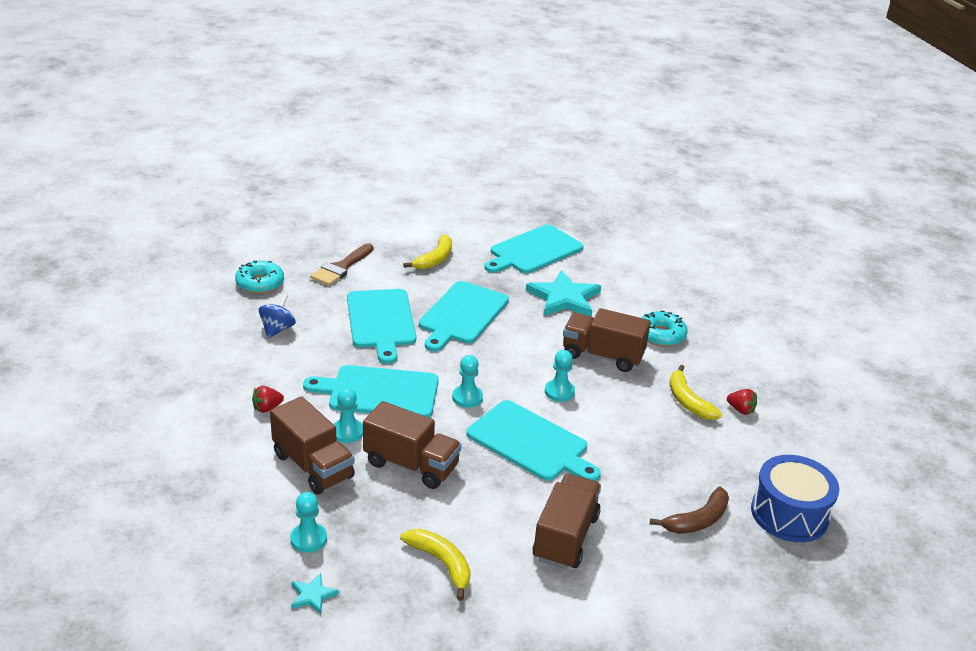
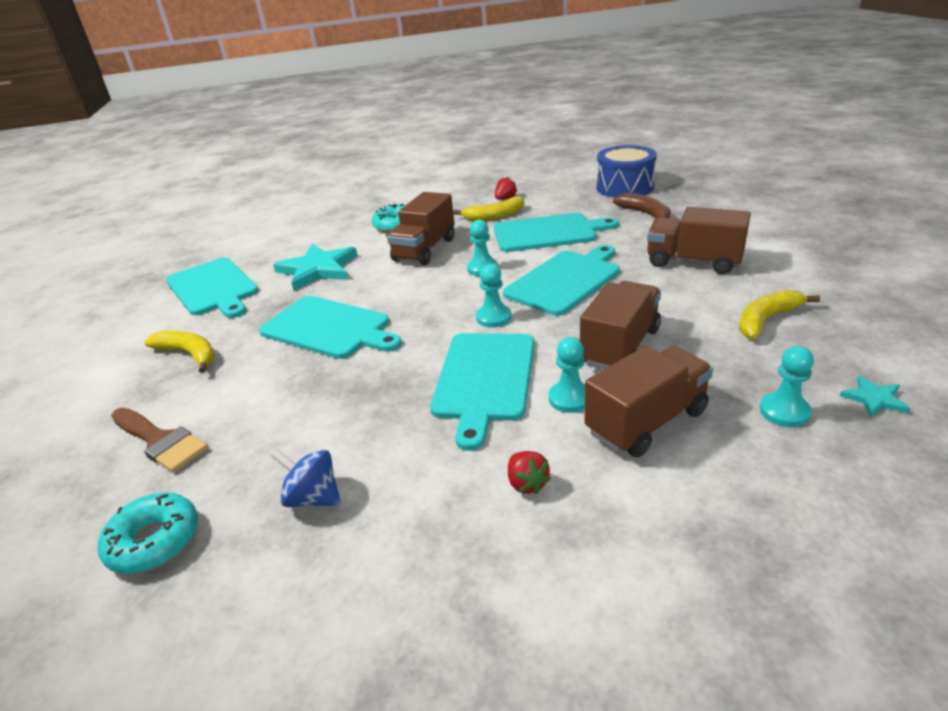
camera: 80 degrees left, 0 degrees up
(381, 321) = (323, 389): turquoise cutting board -> turquoise cutting board (548, 233)

